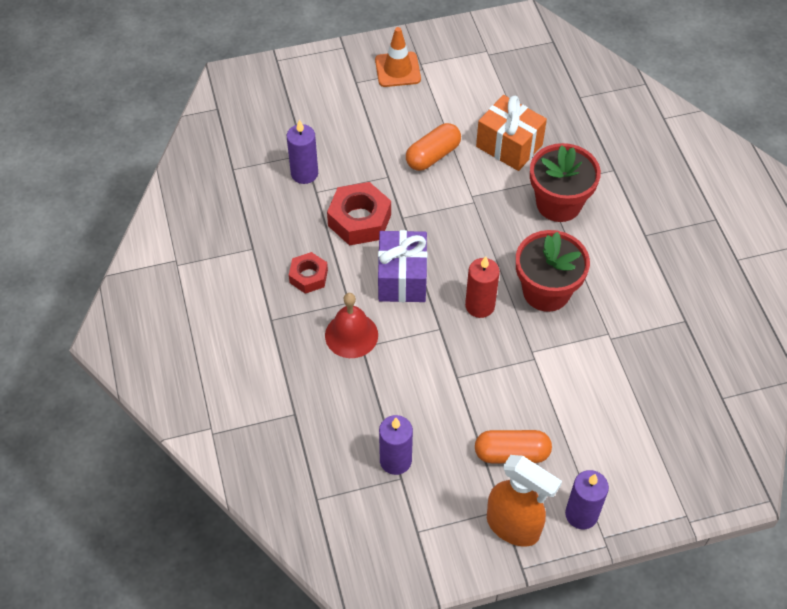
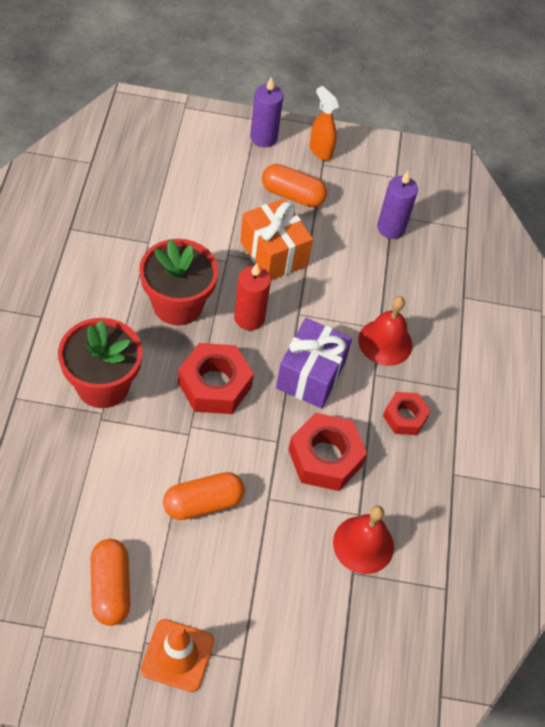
camera: 165 degrees left, 0 degrees up
(304, 173) = (363, 544): purple candle -> red bell
(462, 87) = (110, 588): none -> orange capsule
(474, 239) = (214, 385): none -> red nut
(509, 145) = (108, 477): orange gift -> orange gift (273, 253)
(513, 527) = (320, 151): orange spray bottle -> orange spray bottle, size x0.63

